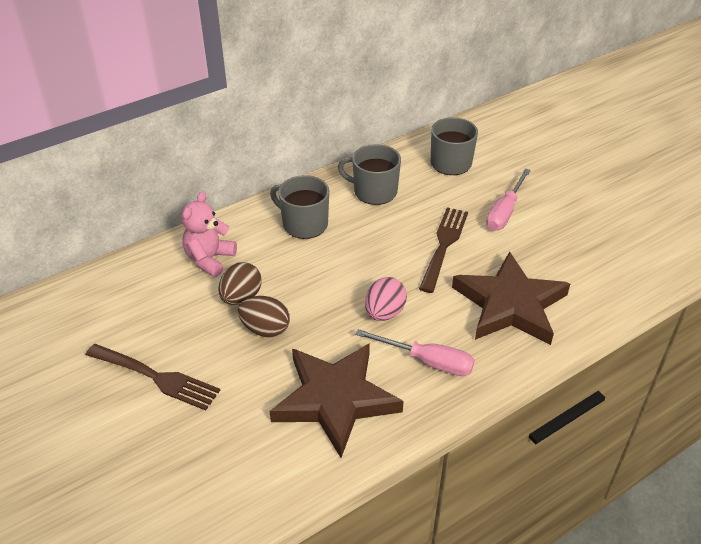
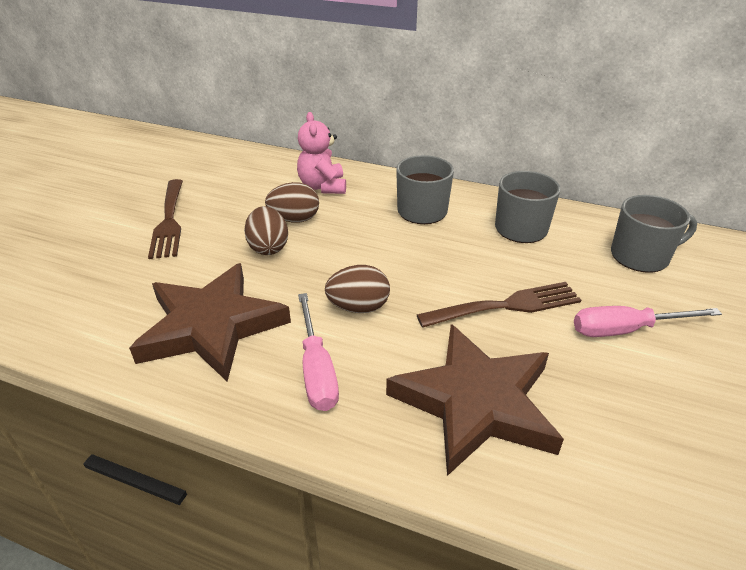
camera: 55 degrees right, 5 degrees down
(209, 259) = (323, 187): pink teddy bear -> pink teddy bear turned 90 degrees counterclockwise
(384, 313) = (358, 307): pink egg -> brown egg

